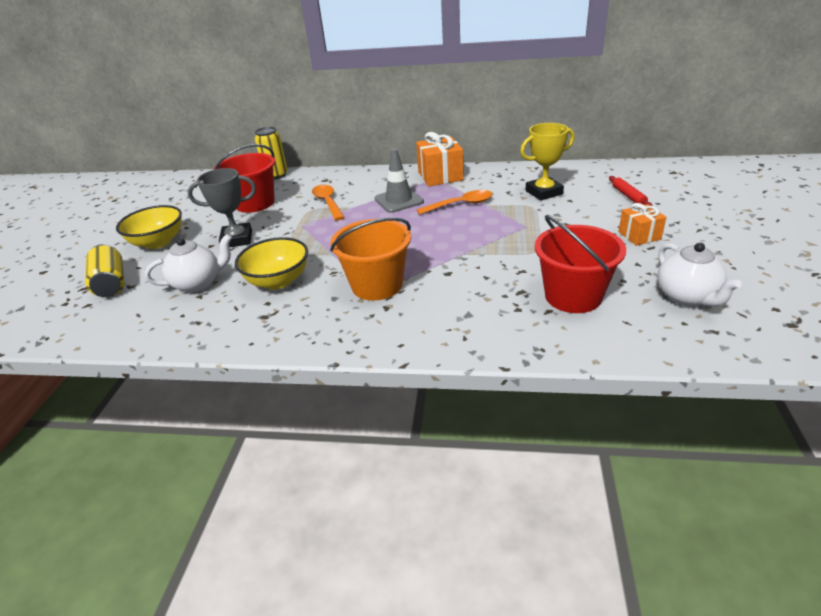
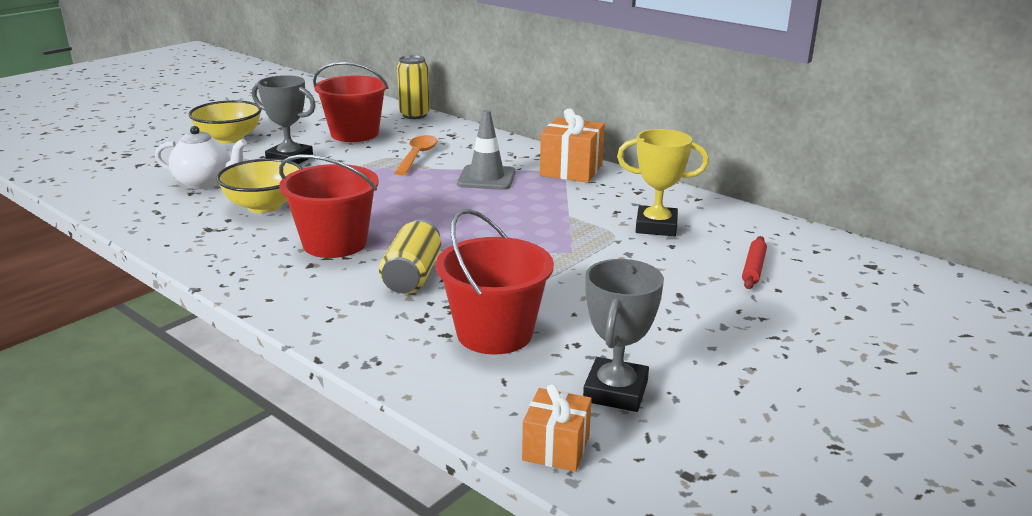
camera: 30 degrees right, 10 degrees down
(111, 283) = (149, 157): yellow can -> yellow can (412, 276)
(377, 285) = (335, 243): orange bucket -> red bucket
(460, 205) = (541, 205): orange spoon -> none
(639, 235) = (683, 311): orange gift -> orange gift (556, 448)
(687, 297) = (615, 391): white teapot -> grey trophy

